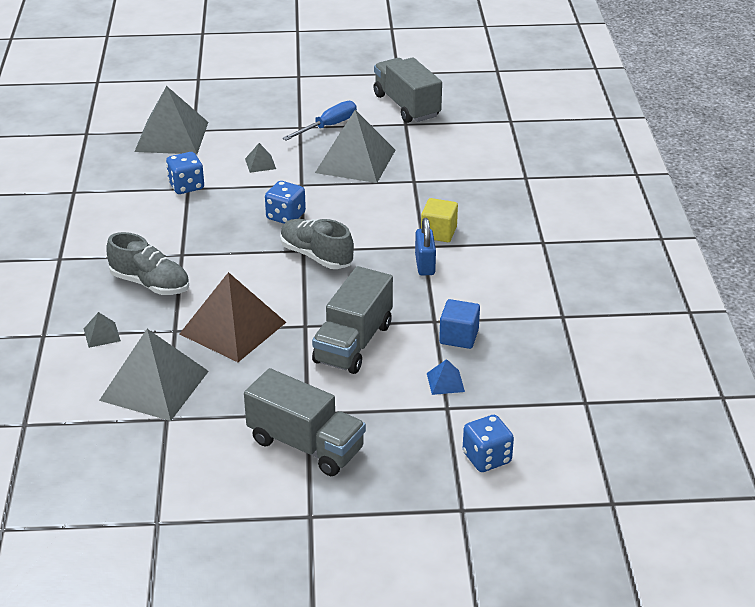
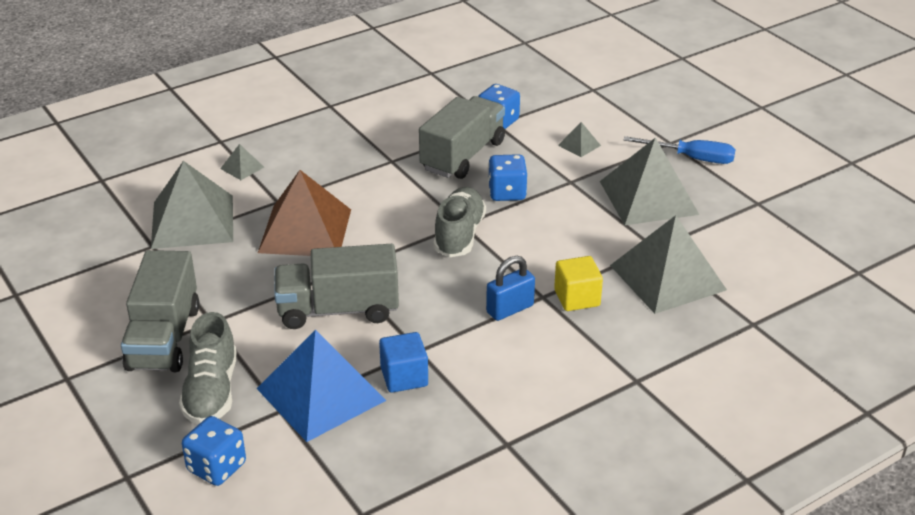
camera: 60 degrees right, 0 degrees up
(150, 284) = (333, 162): grey shoe -> grey shoe (211, 391)
(172, 136) = (569, 83): grey pyramid -> grey pyramid (668, 277)
(406, 106) = (793, 191): grey truck -> grey truck (463, 156)
(445, 382) = (320, 394): blue pyramid -> blue pyramid, size x2.40

